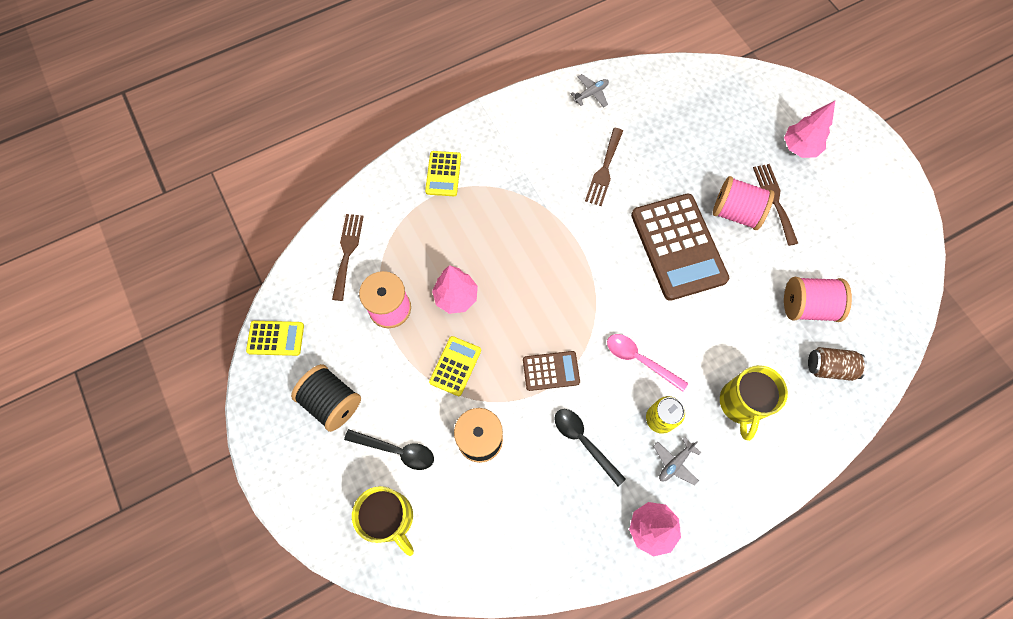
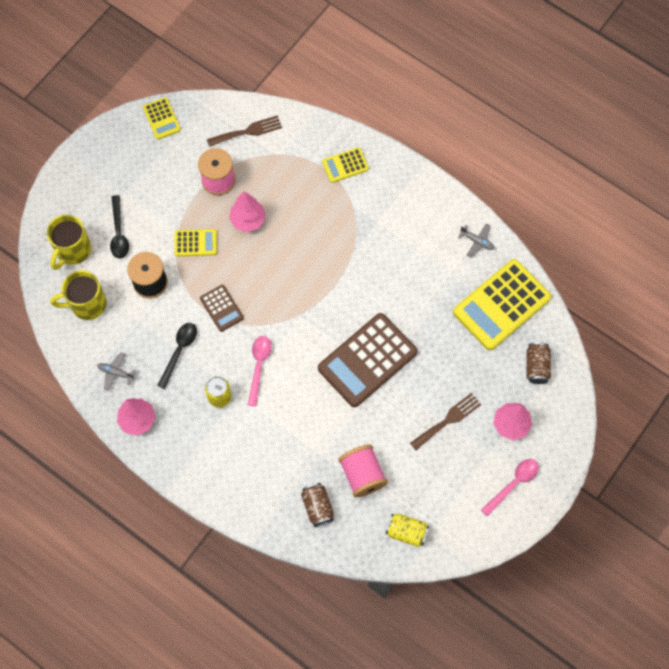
camera: 65 degrees right, 0 degrees up
(332, 402) = (133, 176): black spool -> none
(604, 170) = (409, 279): brown fork -> none
(669, 102) = (501, 305): none -> yellow calculator
(675, 463) = (191, 419): grey plane -> grey plane (116, 373)
(735, 212) = (420, 393): pink spool -> none
(741, 404) = (257, 450): yellow mug -> yellow mug (87, 304)
(746, 101) = (536, 366): none -> brown can
(863, 172) = (513, 484): none -> pink spoon
(885, 290) = (406, 532): none -> yellow can

